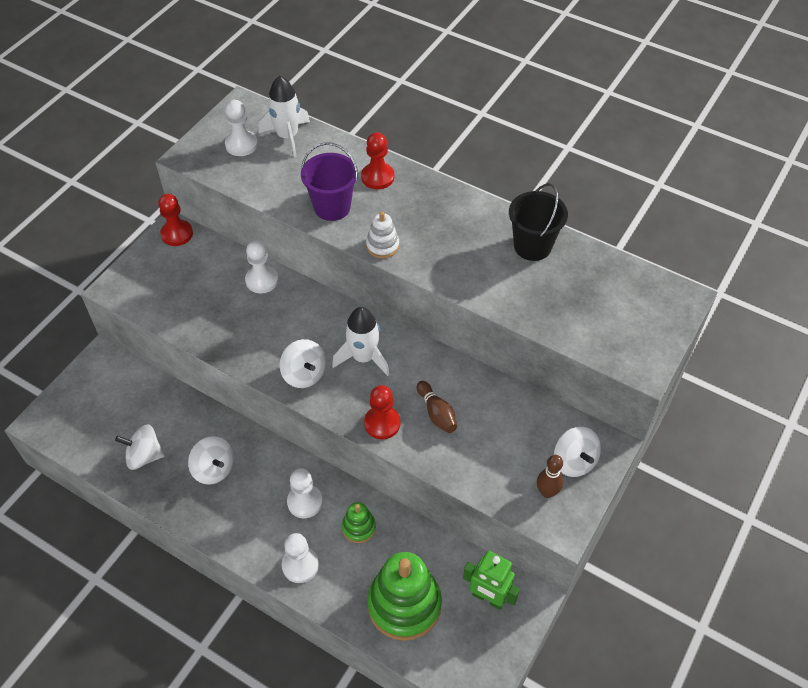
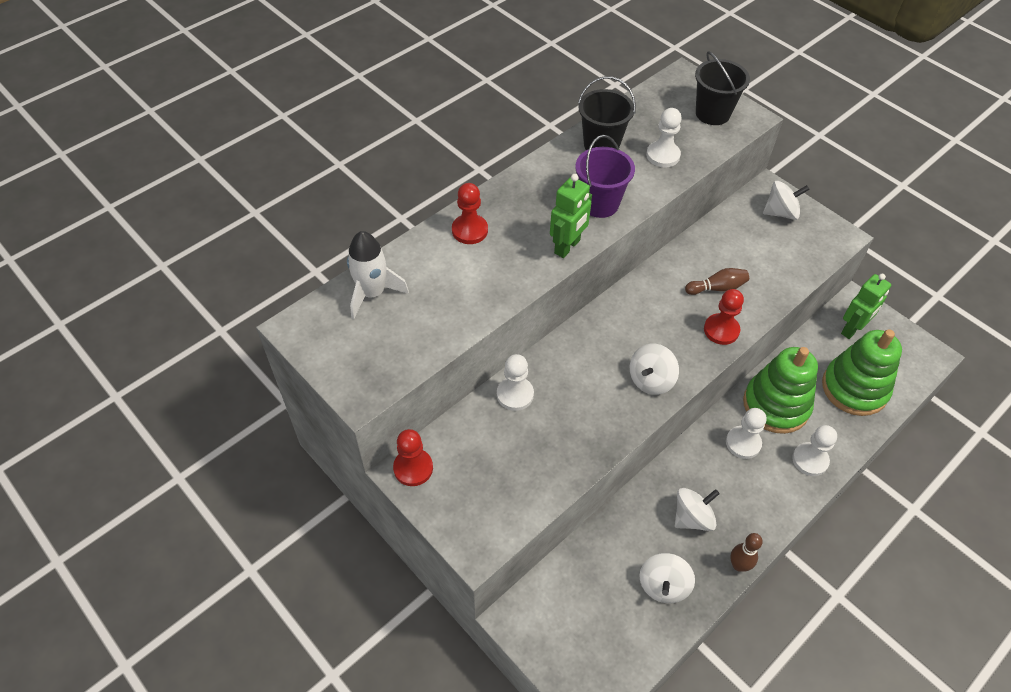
camera: 75 degrees left, 0 degrees up
(241, 145) = (366, 338): white pawn -> white pawn (663, 155)
(304, 374) = (651, 380): white spinning top -> white spinning top turned 150 degrees clockwise
(332, 207) = (499, 275): purple bucket -> purple bucket (599, 204)
(359, 527) = (776, 405): green stacking toy -> green stacking toy, size x2.07
(363, 357) = (641, 328): white rocket -> none
(382, 246) = (567, 247): white stacking toy -> green robot
(547, 492) = (808, 237): brown bowling pin -> brown bowling pin (738, 565)
(631, 332) = (712, 113): none -> black bucket

